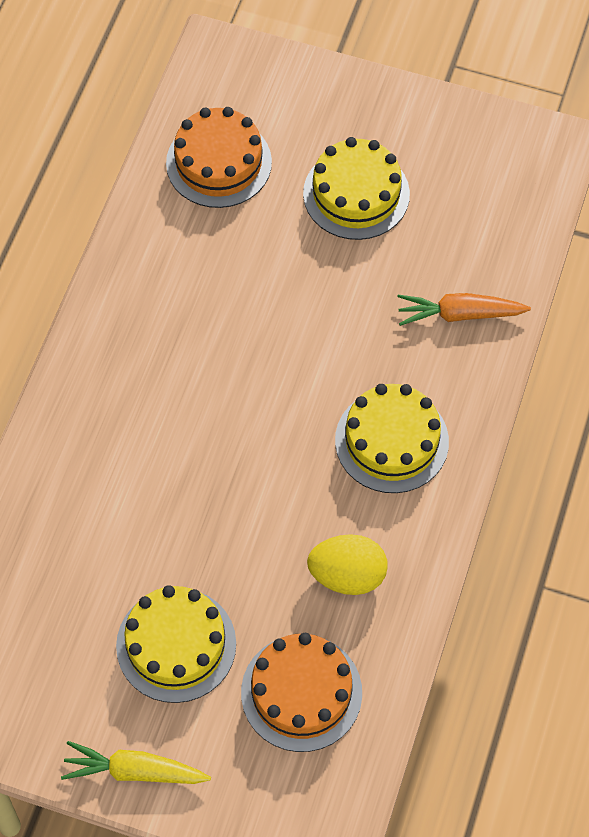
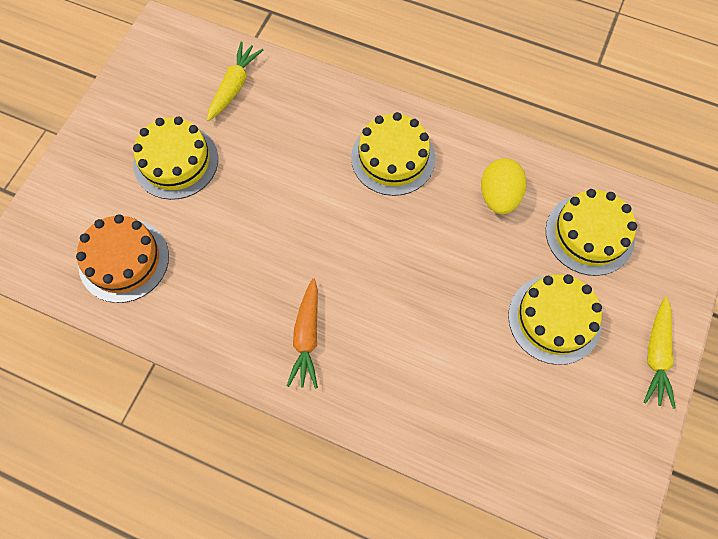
camera: 85 degrees left, 5 degrees up
(301, 692) = (589, 234): orange cake -> yellow cake
(460, 314) = (293, 104): orange carrot -> orange carrot (307, 337)
(477, 242) = (234, 86): none -> yellow carrot

